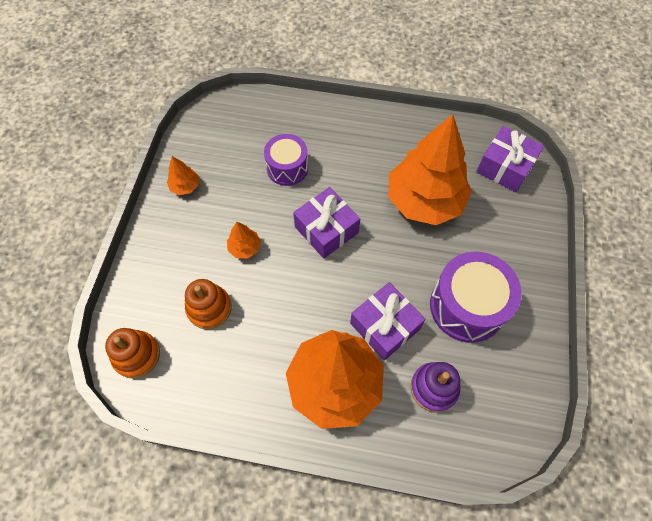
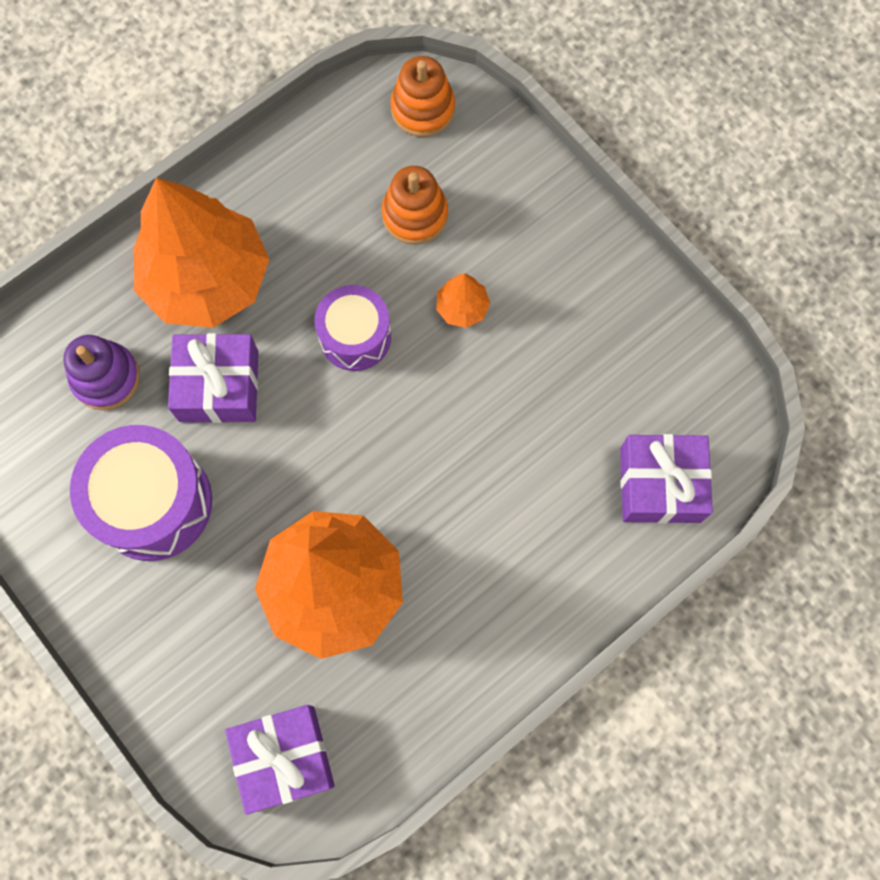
camera: 130 degrees right, 10 degrees up
(185, 186) = (620, 300): orange tree -> none
(287, 168) = (542, 449): purple drum -> purple drum (355, 336)
(326, 230) = (402, 423): purple gift -> purple gift (660, 484)

